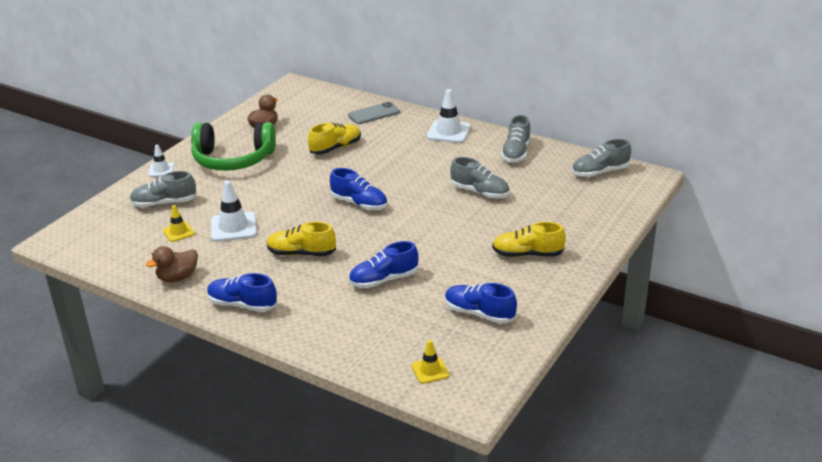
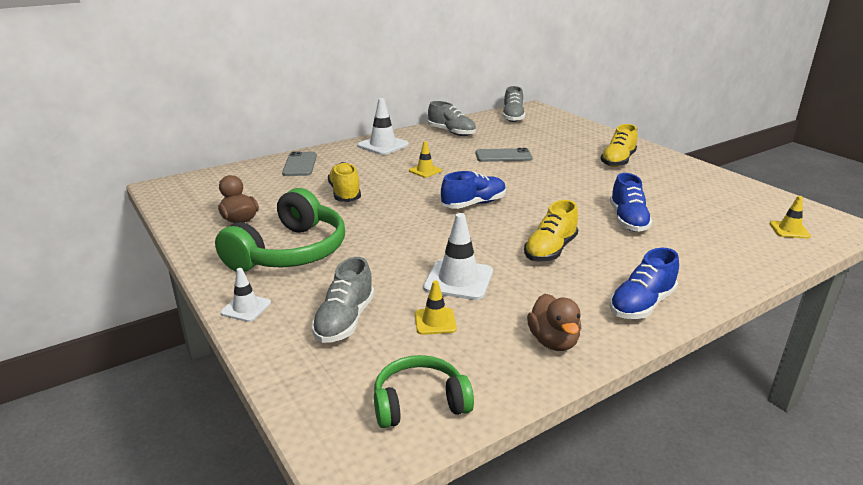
camera: 65 degrees left, 5 degrees down
(99, 248) = (419, 403): none -> green headphones
(409, 166) = (425, 171): none -> yellow traffic cone
(479, 313) = (702, 194): blue shoe -> none
(480, 192) = (503, 156): grey shoe -> grey phone

